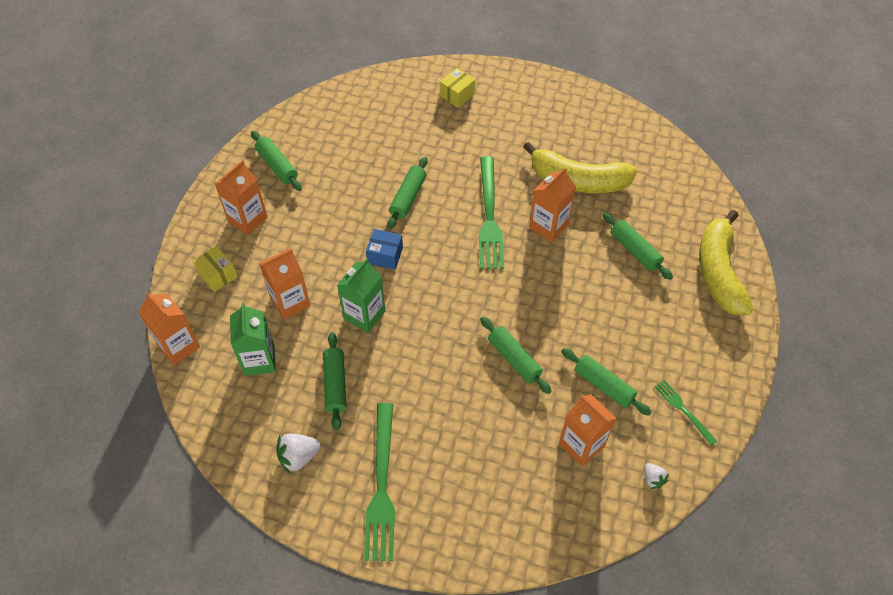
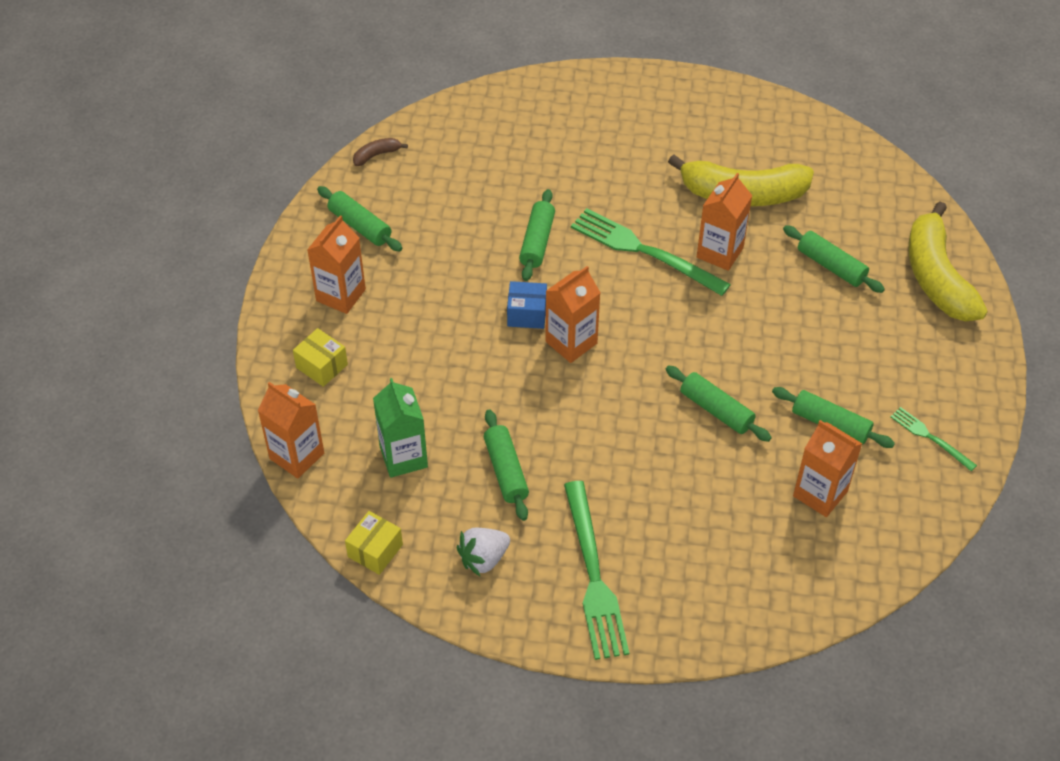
camera: 10 degrees left, 5 degrees down
(290, 302) = (423, 385): orange carton -> orange carton (571, 342)
(304, 111) = (376, 155): none -> brown banana
(364, 315) = (520, 386): green carton -> none
(457, 95) = (566, 111): yellow box -> yellow box (375, 550)
(489, 217) = (644, 251): green fork -> green fork turned 135 degrees clockwise
(653, 479) = (912, 518): white strawberry -> none

